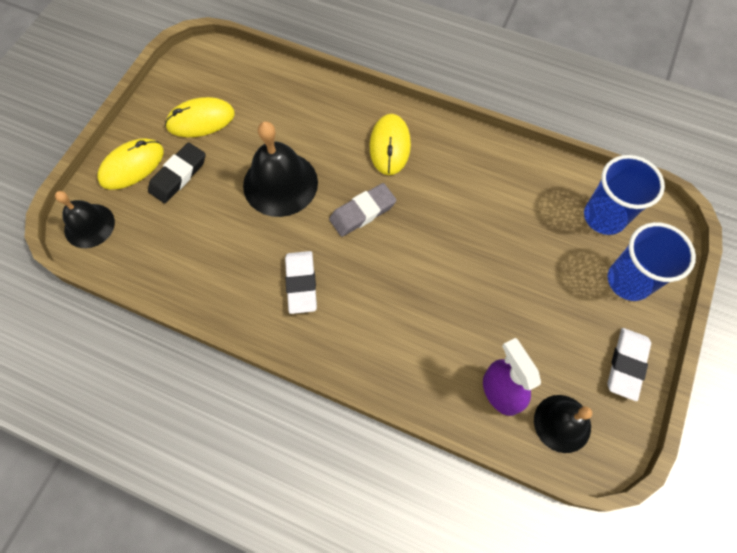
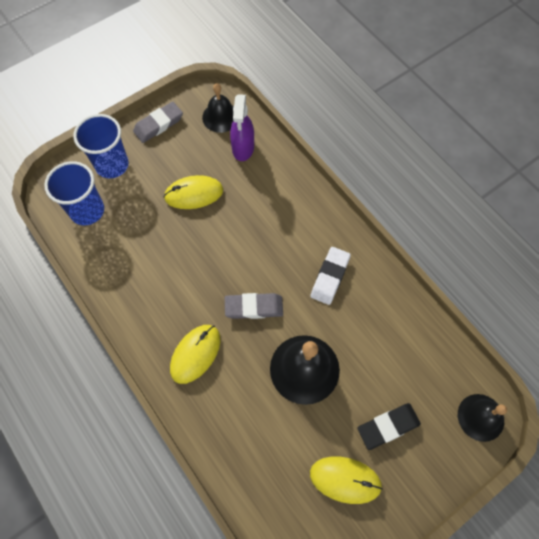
camera: 150 degrees left, 0 degrees up
(132, 166) = (427, 461): yellow mouse -> yellow mouse (194, 194)
(626, 364) = (158, 125): white eraser -> grey eraser

